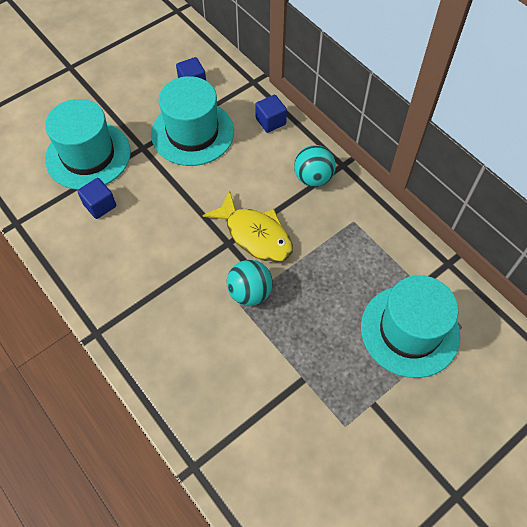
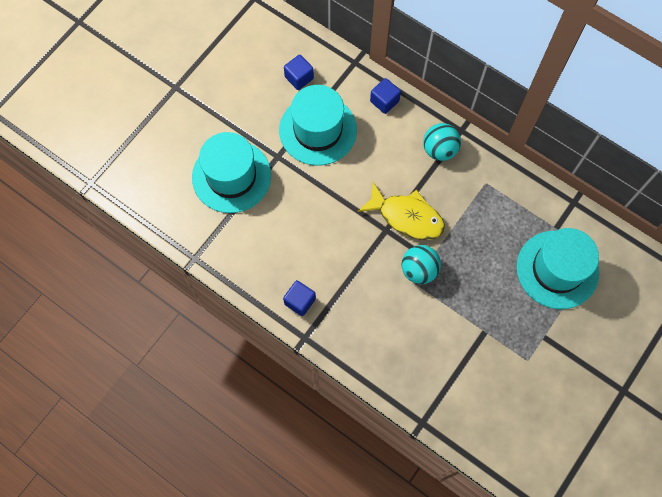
camera: 15 degrees left, 10 degrees up
(100, 205) = (262, 223): blue cube -> blue cube (300, 301)

